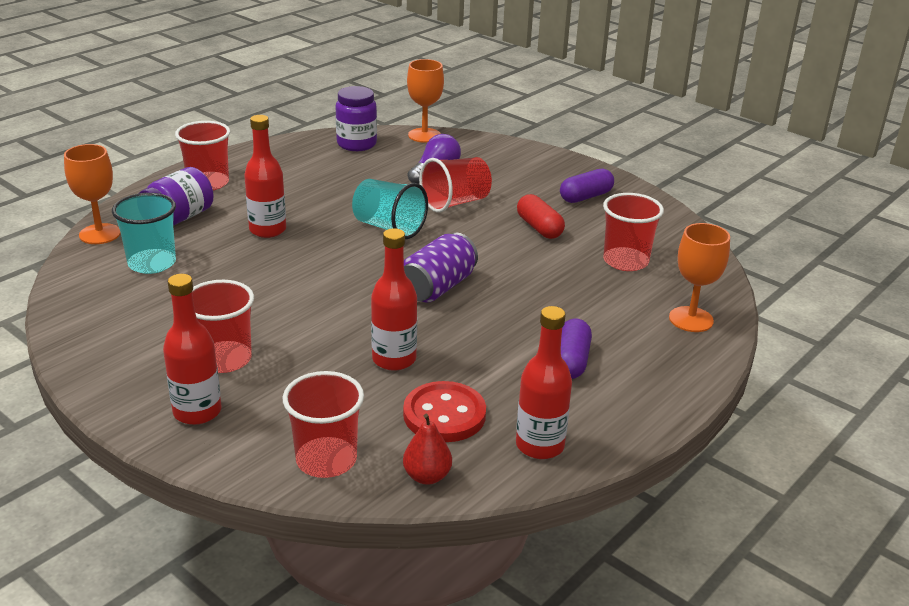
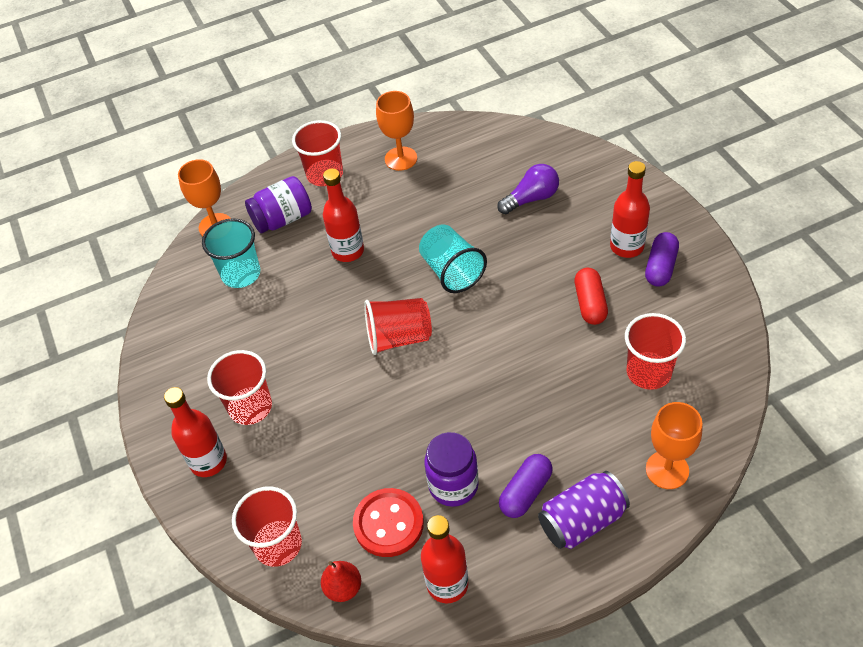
camera: 30 degrees right, 20 degrees up
(356, 144) = (477, 141): purple jar -> purple jar (453, 485)
(394, 359) = (379, 445): red bottle -> red bottle (626, 246)
(424, 135) = (547, 139): orange goblet -> orange goblet (401, 158)
(438, 287) = (457, 364): purple can -> purple can (582, 521)
(455, 203) = (528, 249): red cup -> red cup (399, 337)
(585, 197) = (660, 267): purple capsule -> purple capsule turned 60 degrees counterclockwise

